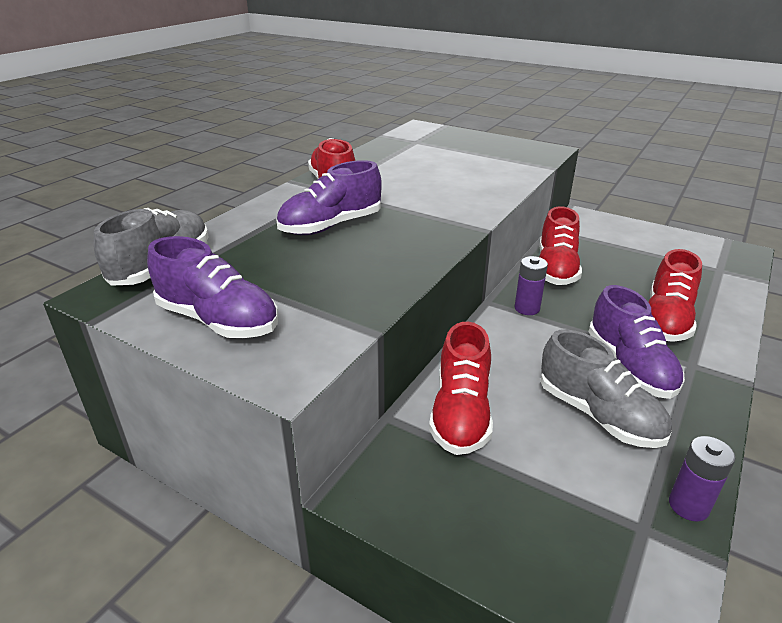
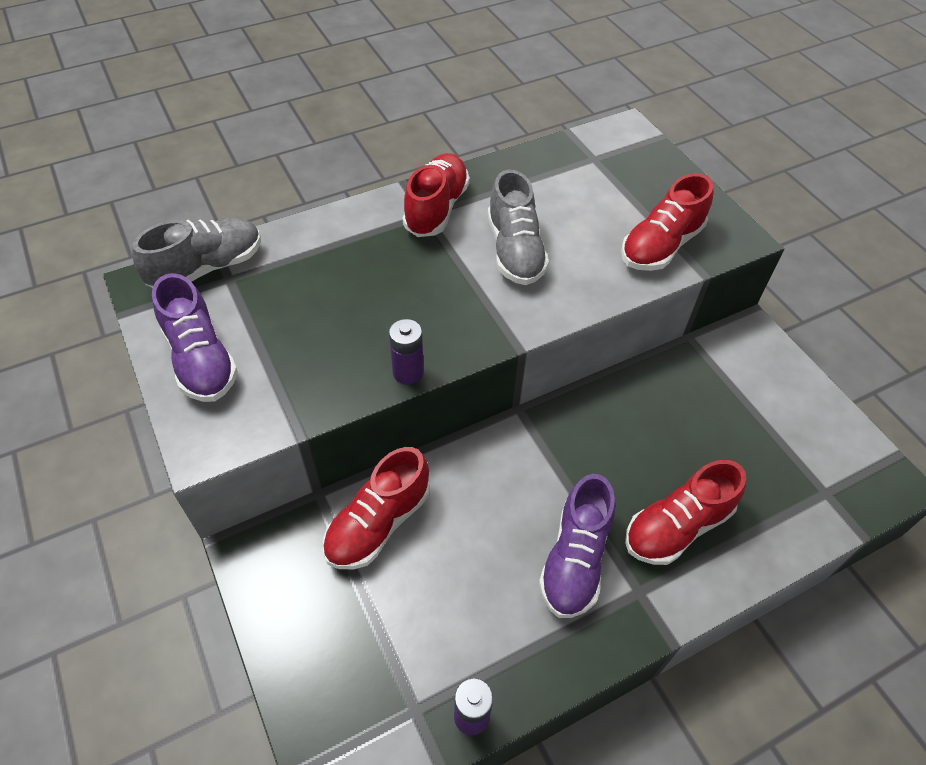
camera: 30 degrees right, 20 degrees up
(331, 226) = (381, 274): purple shoe -> none
(527, 308) = (548, 437): purple battery -> purple battery (408, 372)
(556, 269) = (633, 399): red shoe -> red shoe (661, 246)
(598, 415) = (490, 592): grey shoe -> grey shoe (515, 251)

